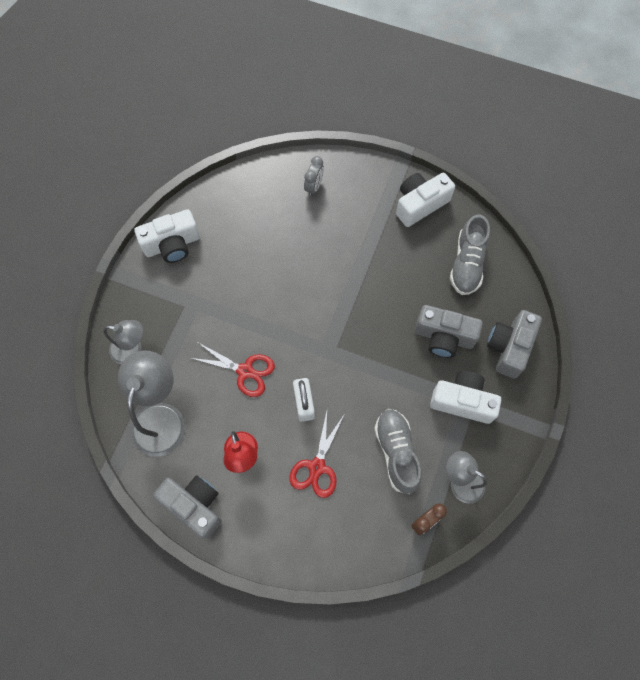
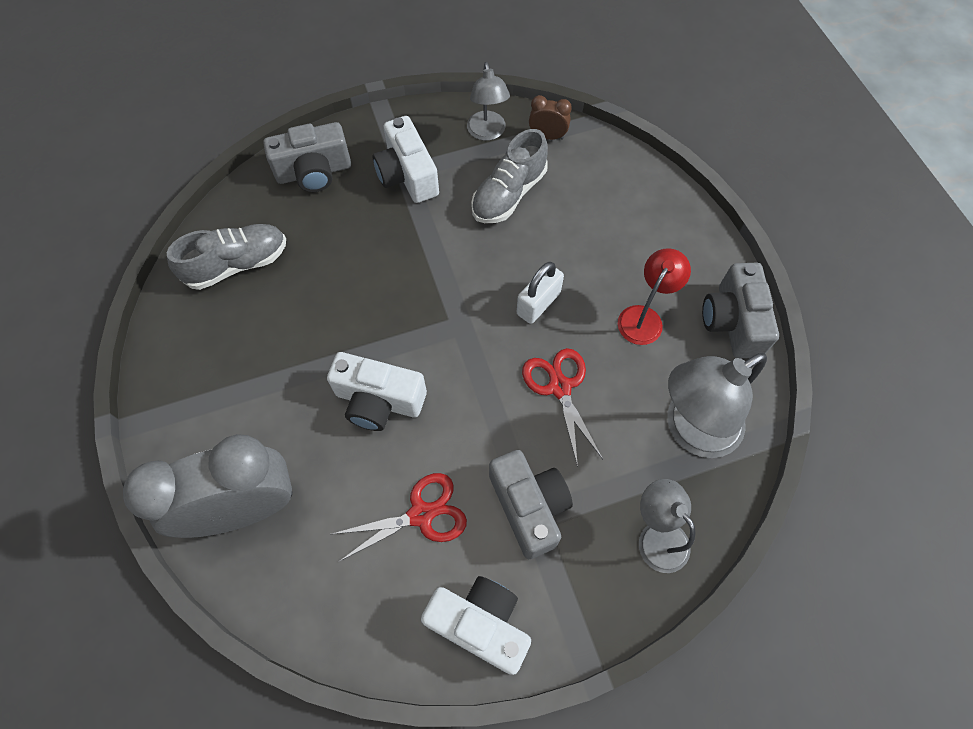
camera: 130 degrees left, 5 degrees down
(314, 186) = (245, 508): grey clock -> grey clock, size x2.37
(317, 467) = (588, 246): red scissors -> red scissors (421, 514)
(420, 204) = (185, 362): white camera -> white camera (379, 401)
(444, 337) = (349, 231): grey camera -> grey camera (529, 507)

